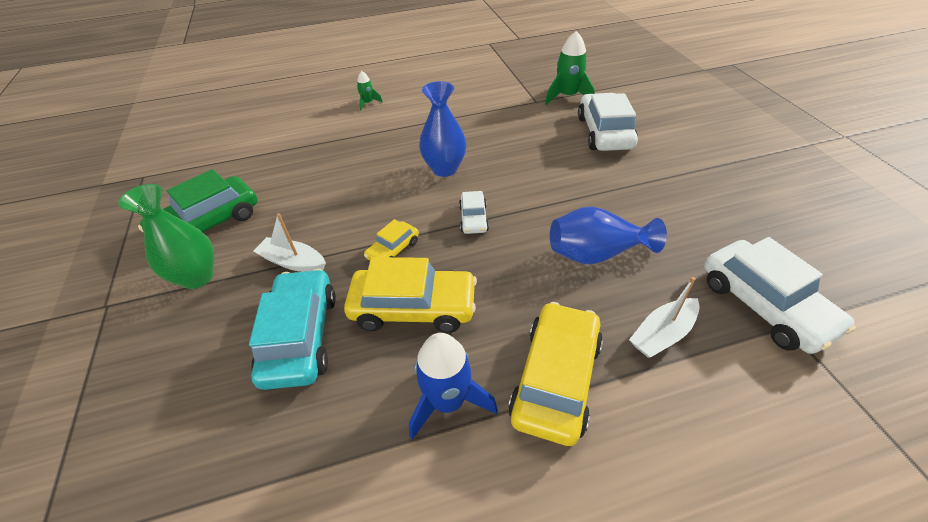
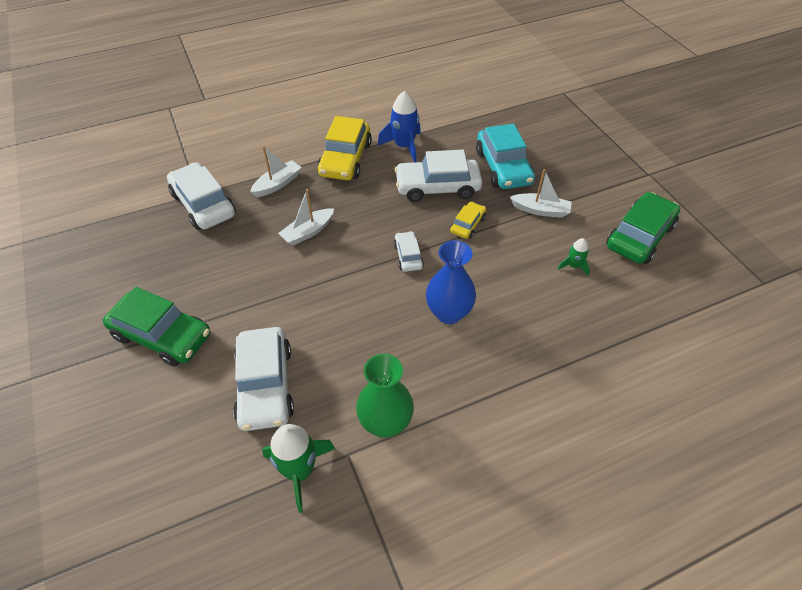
camera: 170 degrees right, 5 degrees up
(197, 277) = (604, 195): green vase -> green vase (385, 423)
(368, 103) = (596, 436): green rocket -> green rocket (573, 266)
(413, 307) = (437, 187): yellow car -> white car
(596, 253) = (308, 232): blue vase -> white boat
(715, 165) = (162, 335): none -> green car

